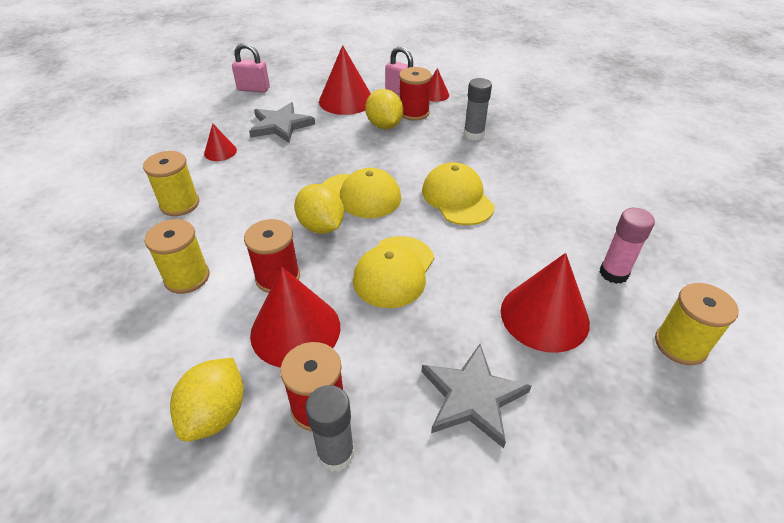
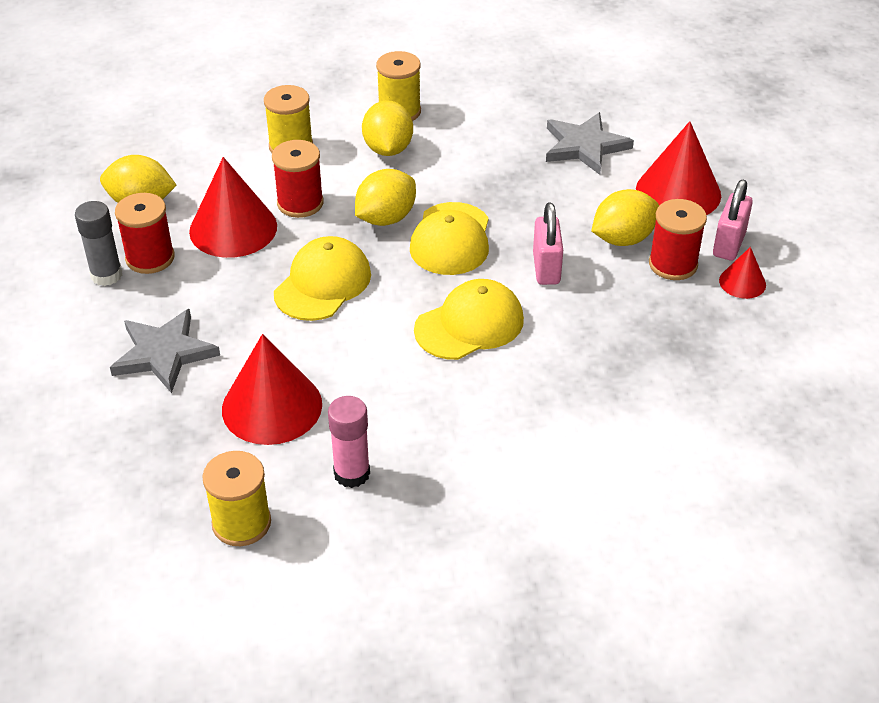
camera: 80 degrees right, 0 degrees up
(220, 152) = (506, 113): red cone -> none
(229, 216) = (388, 149): none -> yellow lemon
(253, 89) = (669, 103): pink padlock -> pink padlock (546, 268)
(394, 271) = (323, 283): yellow cap -> yellow cap turned 105 degrees clockwise
(473, 134) = (635, 333): grey glue stick -> none

